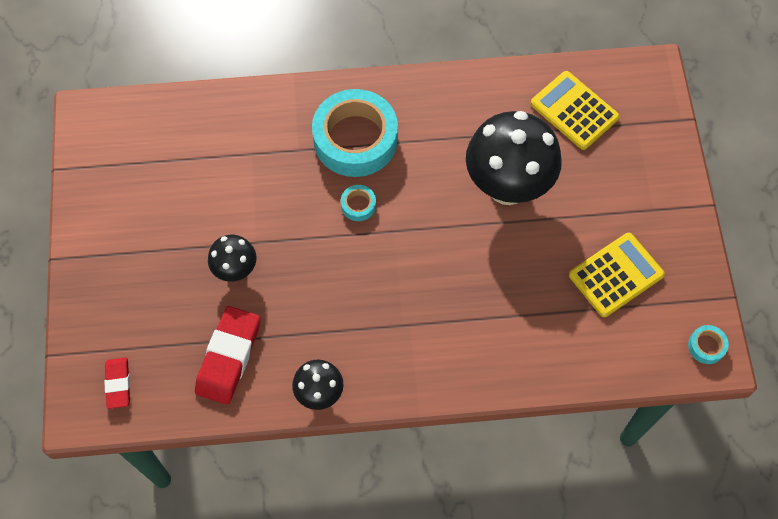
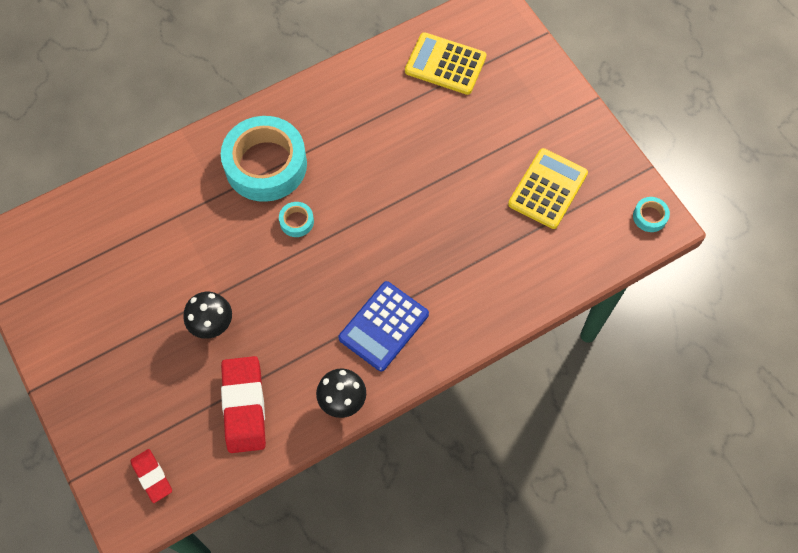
camera: 25 degrees left, 0 degrees up
(392, 339) = (384, 326): none -> blue calculator
(507, 187) = (420, 152): black mushroom -> none

